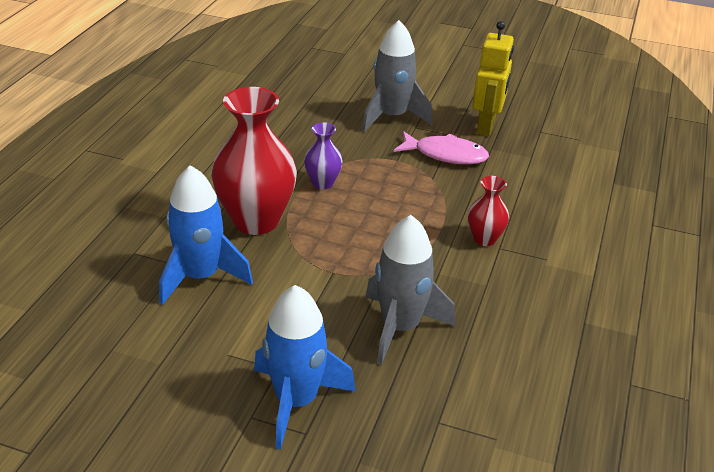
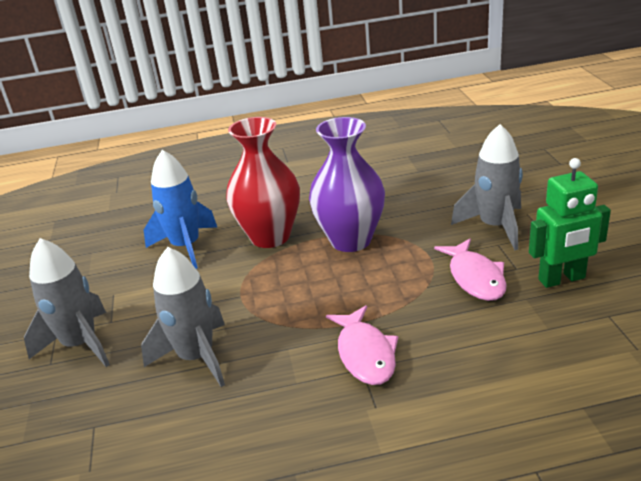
camera: 65 degrees right, 5 degrees down
(296, 401) = (80, 344): blue rocket -> grey rocket
(323, 183) = (350, 240): purple vase -> purple vase, size x2.04
(484, 239) = (365, 354): red vase -> pink fish
(486, 126) = (562, 279): yellow robot -> green robot

